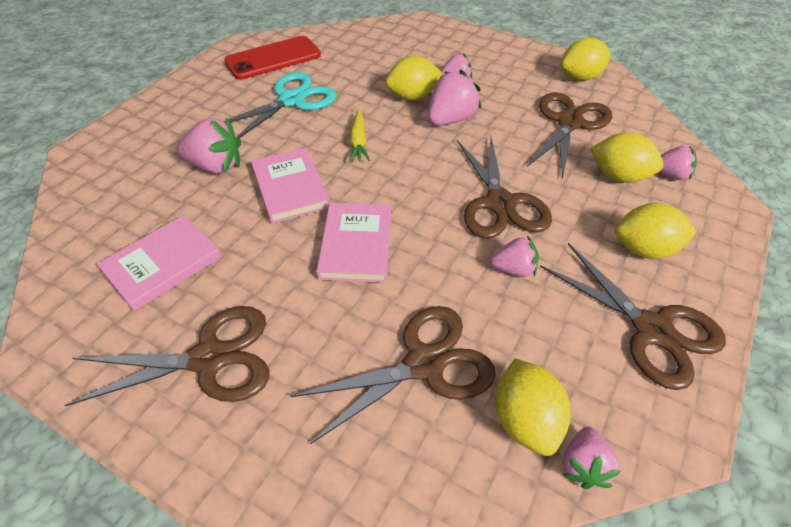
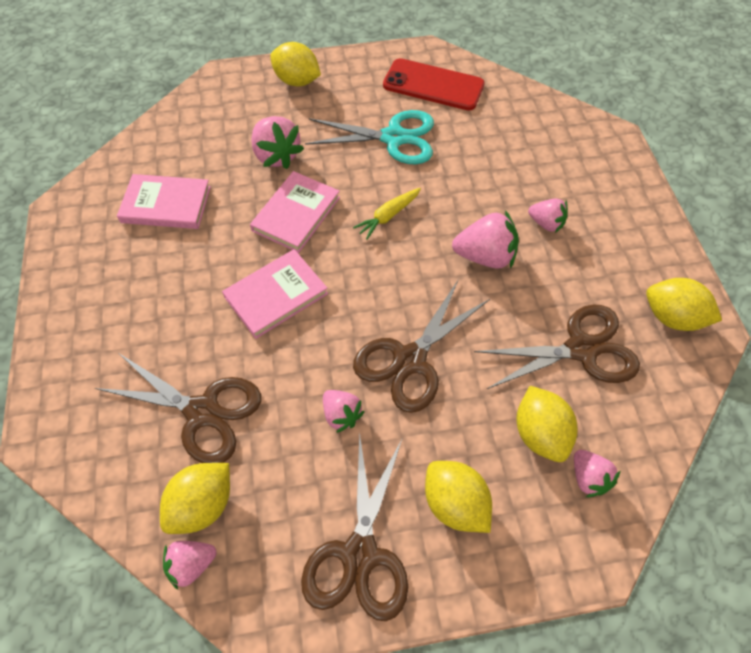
camera: 50 degrees right, 10 degrees up
(209, 359) = (116, 289): brown scissors -> none
(412, 96) = (487, 209): yellow lemon -> yellow lemon (297, 81)

